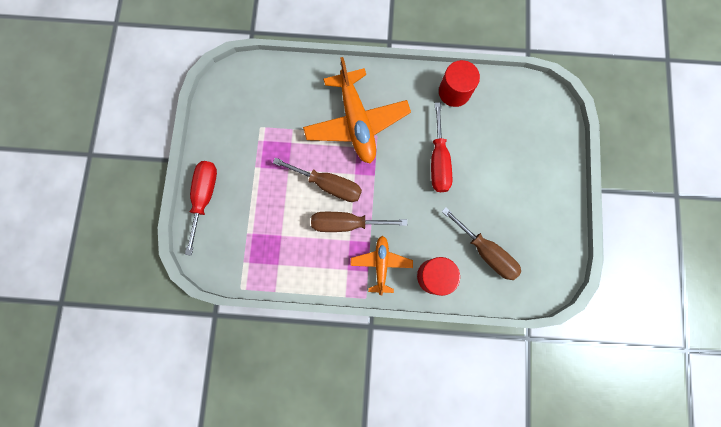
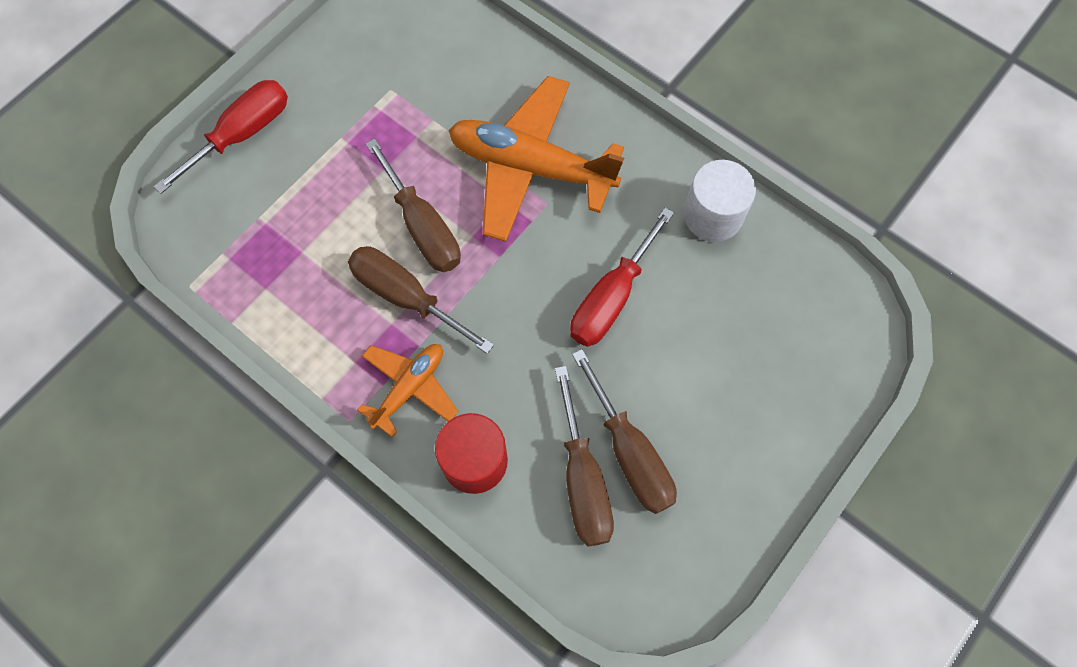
camera: 35 degrees right, 10 degrees down
(356, 122) = (530, 167): orange plane -> orange plane turned 90 degrees clockwise
(454, 92) = (712, 215): red cylinder -> white cylinder
(496, 226) = (630, 453): none -> brown screwdriver

